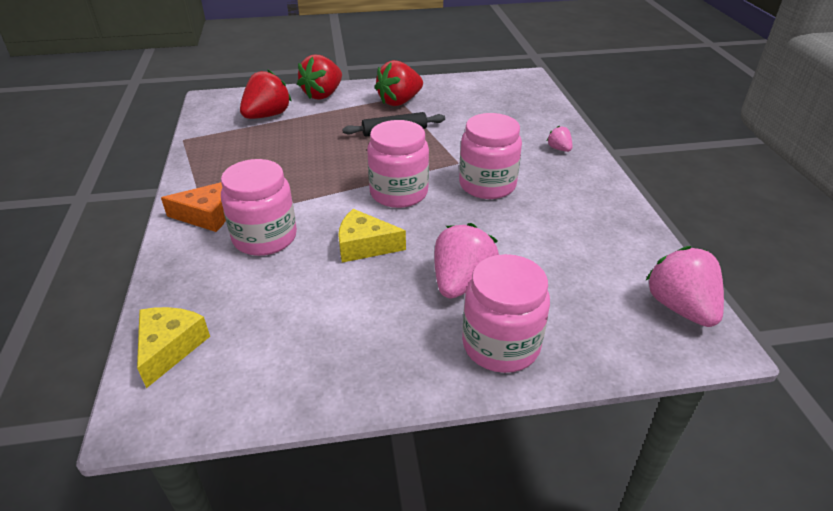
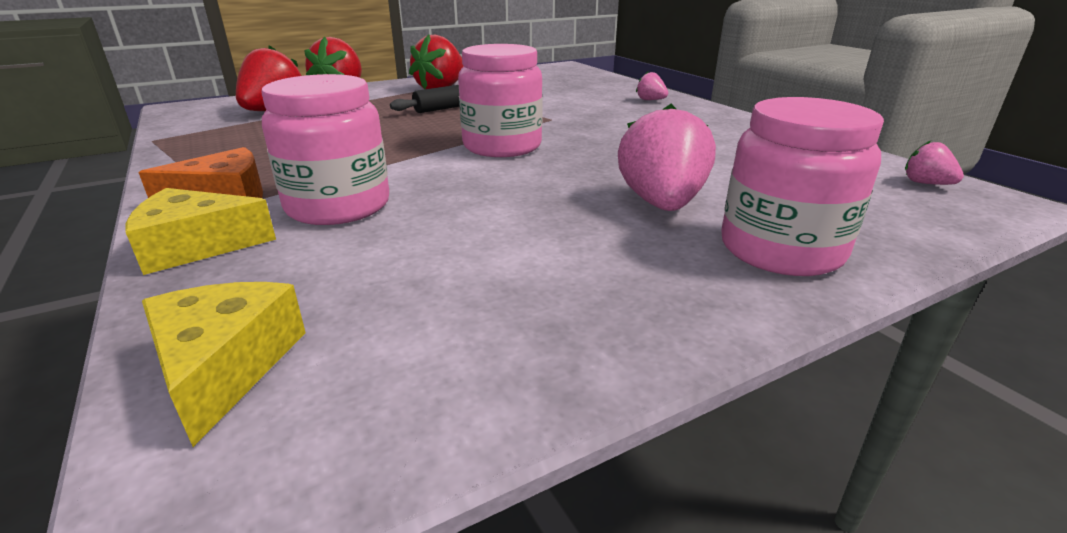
camera: 20 degrees left, 10 degrees down
(364, 246) = (497, 192): yellow cheese -> yellow cheese (196, 246)
(487, 185) = (603, 129): pink jar -> none
(680, 307) = (926, 183): pink strawberry -> pink strawberry, size x0.49

